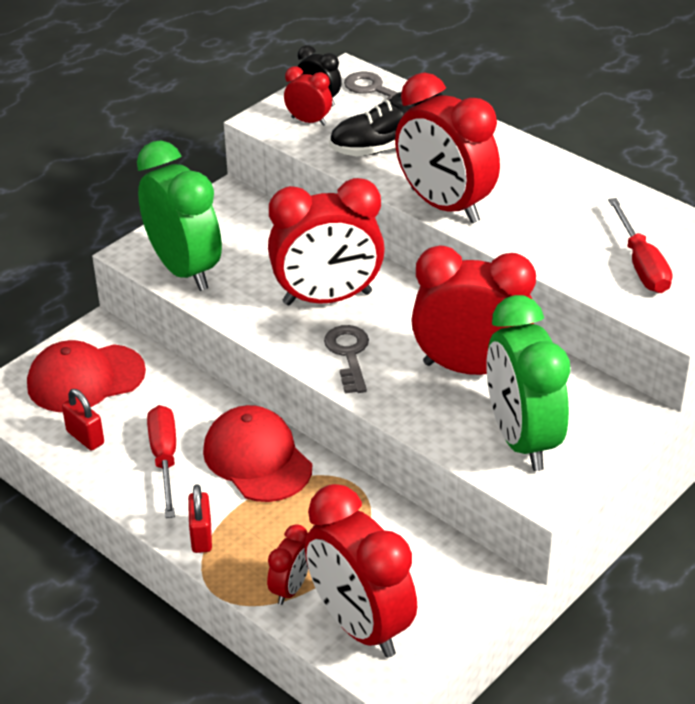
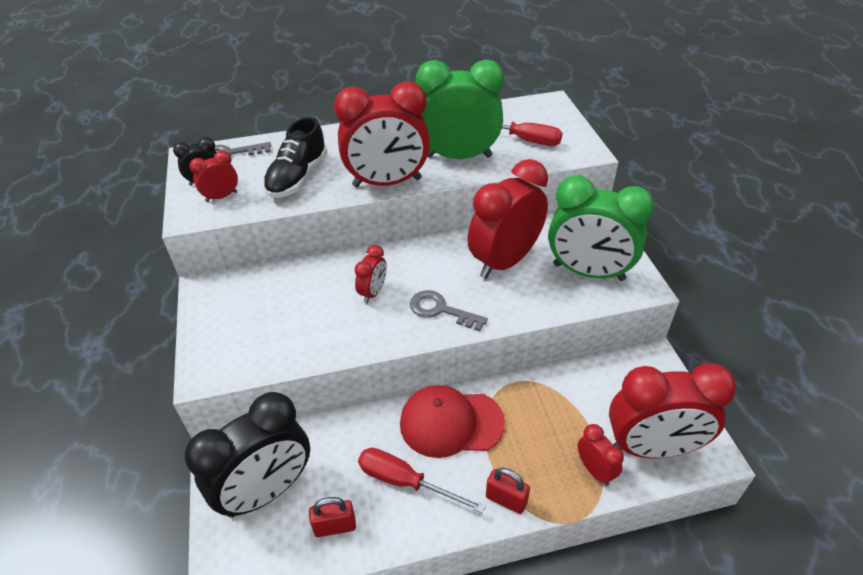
camera: 55 degrees left, 5 degrees up
(85, 379) = (267, 491): red cap -> black clock
(184, 270) = (259, 353): green clock -> green clock (458, 156)
(327, 298) = (373, 292): red clock -> red clock, size x0.46

